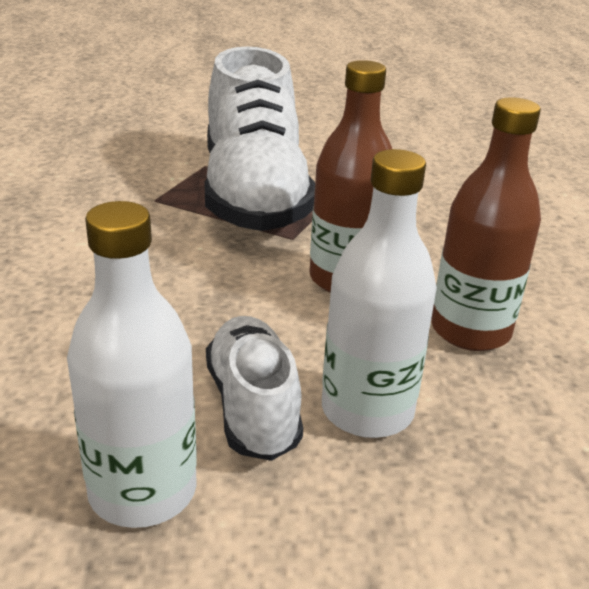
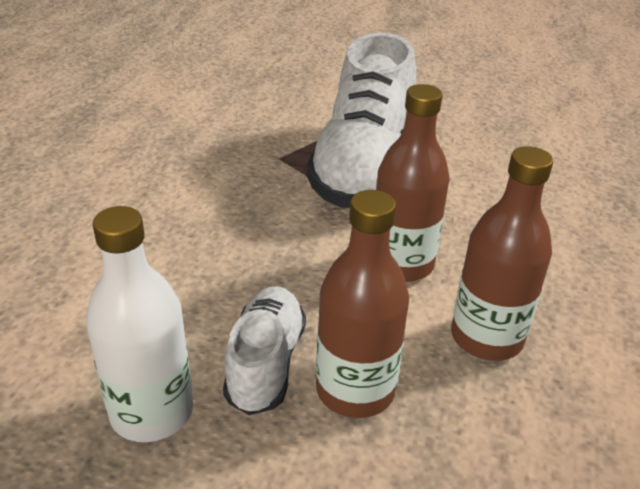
camera: 20 degrees right, 5 degrees up
(367, 410) = (355, 390): white bottle -> brown bottle

